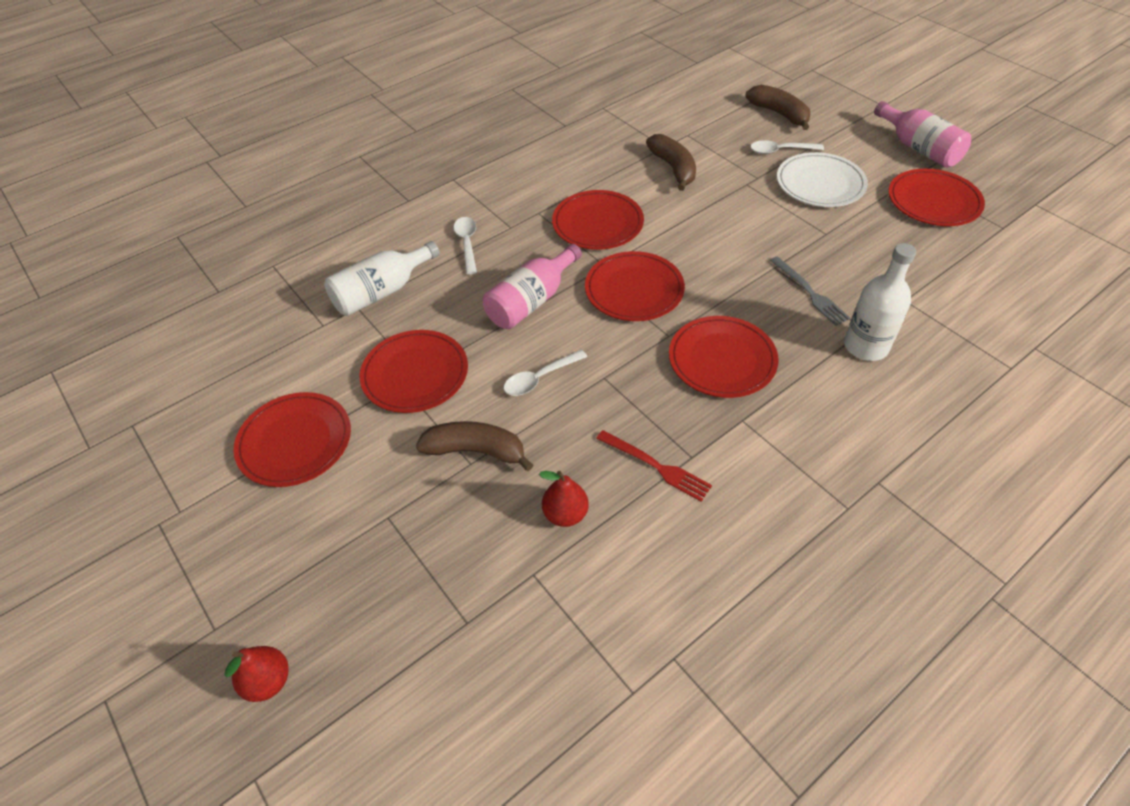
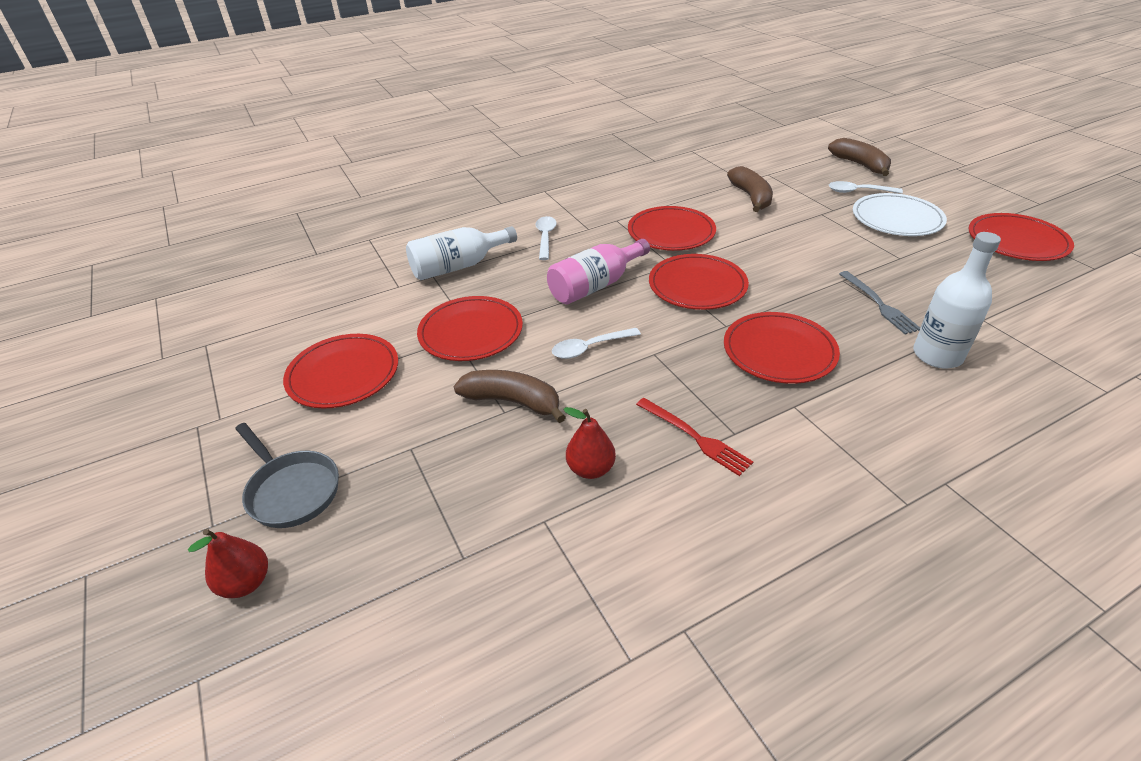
camera: 10 degrees right, 10 degrees down
(282, 580) = (291, 490): none -> grey pan
(919, 148) = (1002, 199): pink bottle -> none

